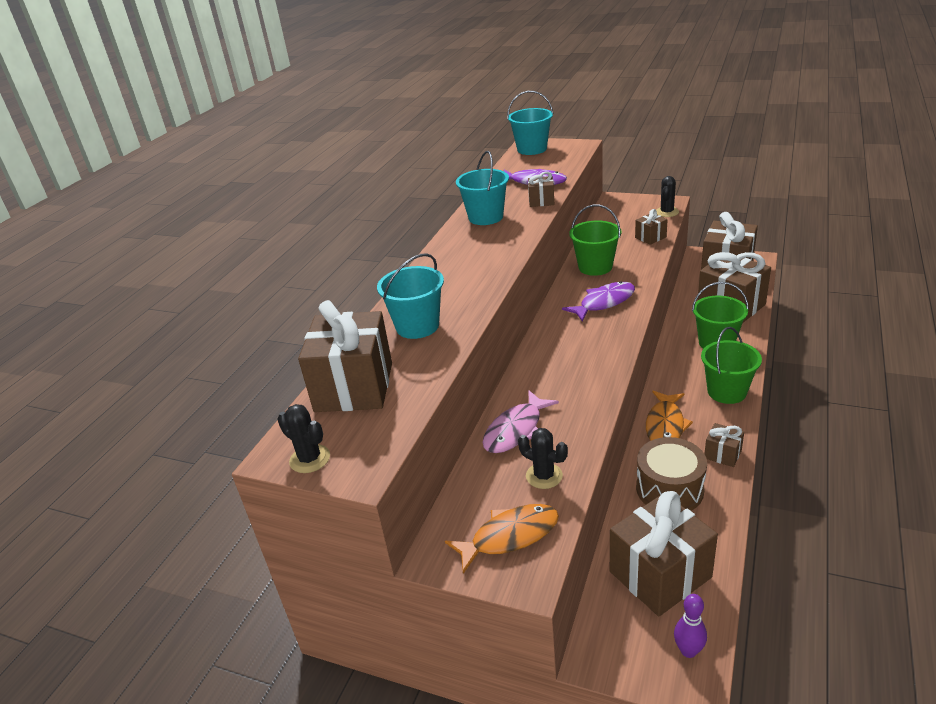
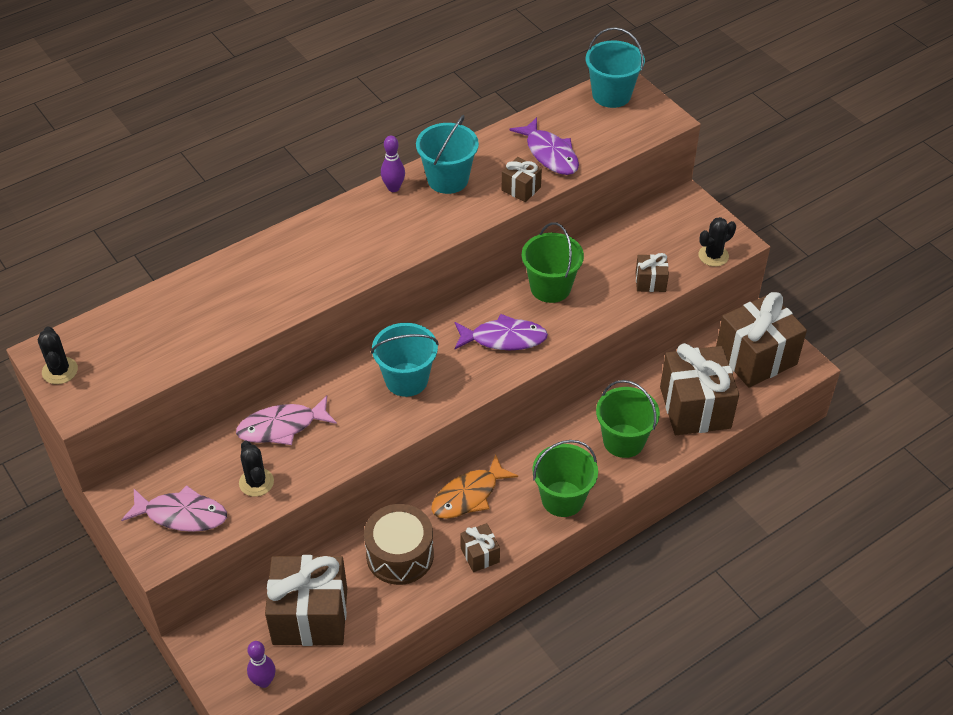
camera: 30 degrees right, 15 degrees up
(354, 387) = (146, 322): brown gift -> none
(417, 326) = (250, 286): turquoise bucket -> turquoise bucket (406, 379)
(453, 235) = (393, 188): none -> purple bowling pin
(510, 536) = (182, 515): orange fish -> pink fish

